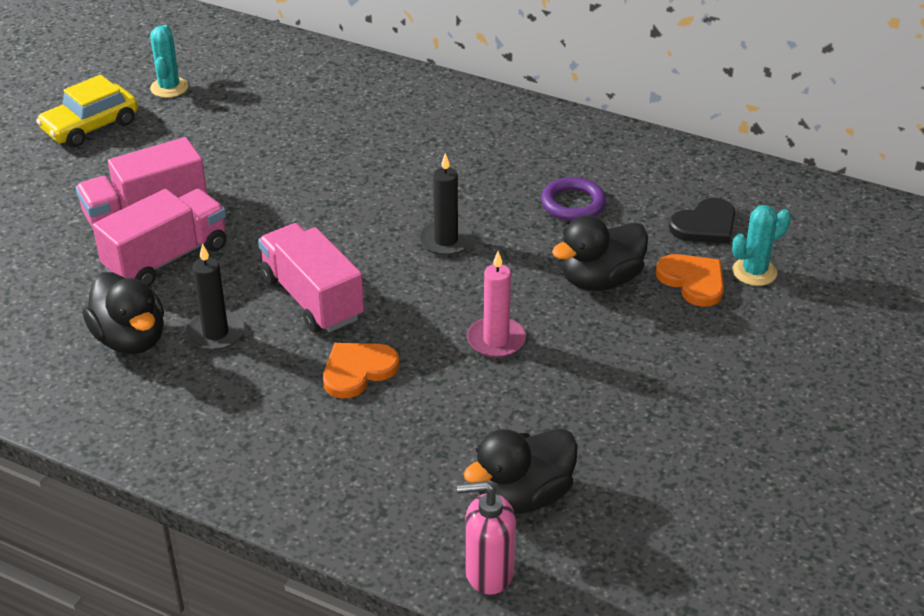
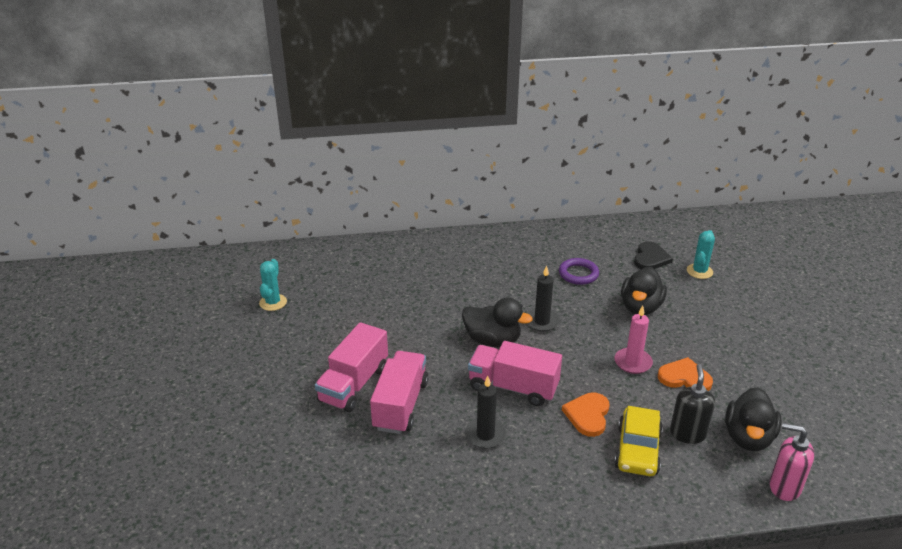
camera: 35 degrees left, 5 degrees down
(90, 126) = (250, 347): yellow car -> yellow car (637, 450)
(130, 339) = (440, 465): black duck -> black duck (492, 340)
(169, 87) = (273, 302): turquoise cactus -> turquoise cactus turned 45 degrees clockwise
(451, 452) = (687, 433): none -> black soap dispenser
(488, 572) = (784, 487): pink soap dispenser -> pink soap dispenser turned 60 degrees clockwise
(693, 281) = (680, 288): orange heart -> orange heart (684, 378)

